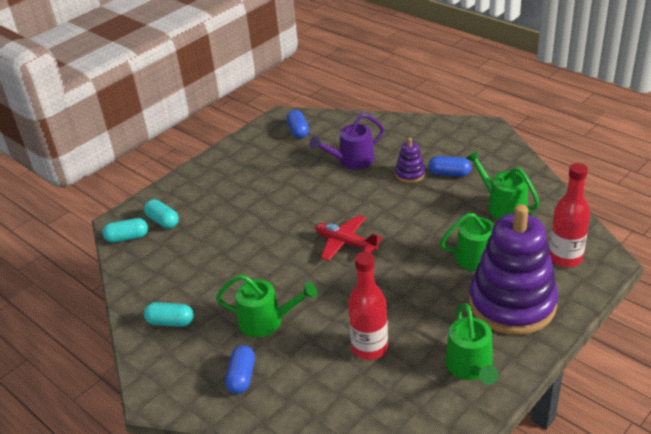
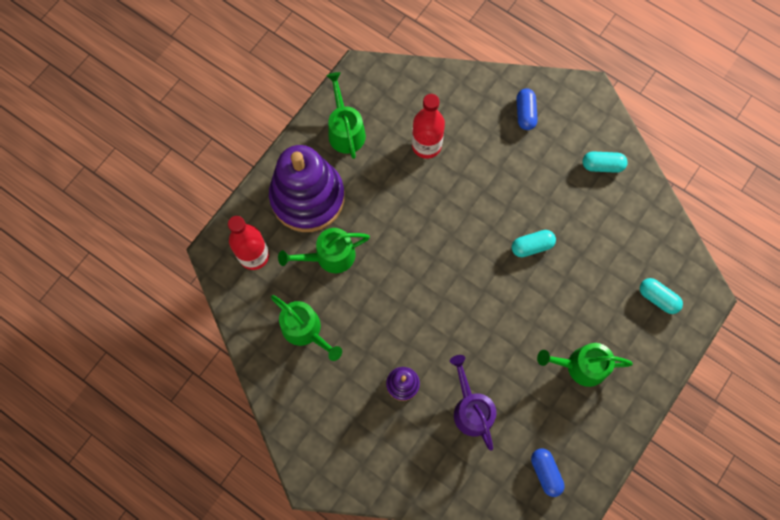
camera: 170 degrees right, 35 degrees up
(127, 237) = (686, 272): turquoise capsule -> turquoise capsule (532, 246)
(267, 321) = (517, 170): green watering can -> green watering can (580, 366)
(345, 243) = (461, 269): red plane -> none
(351, 161) = (471, 409): purple watering can -> purple watering can turned 75 degrees counterclockwise
(449, 174) = (359, 385): blue capsule -> none

